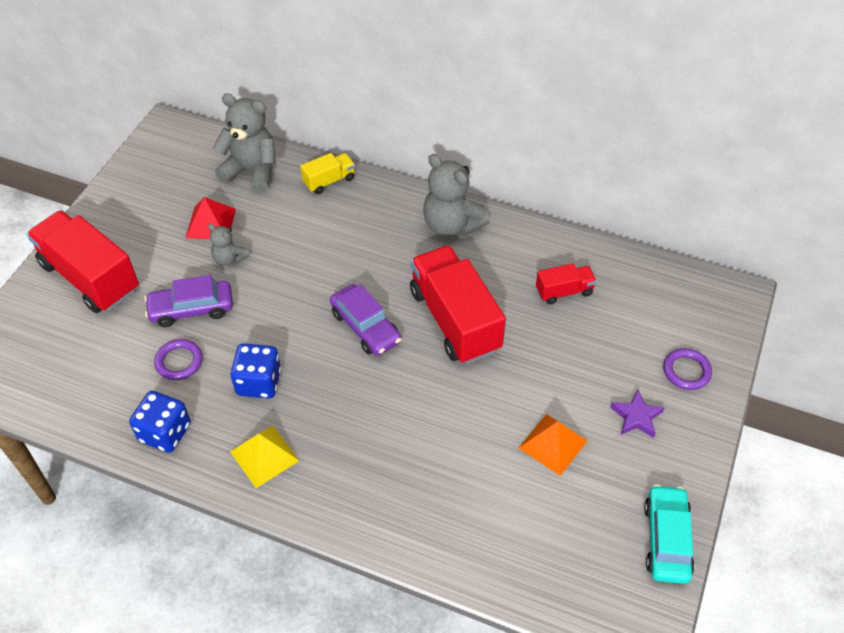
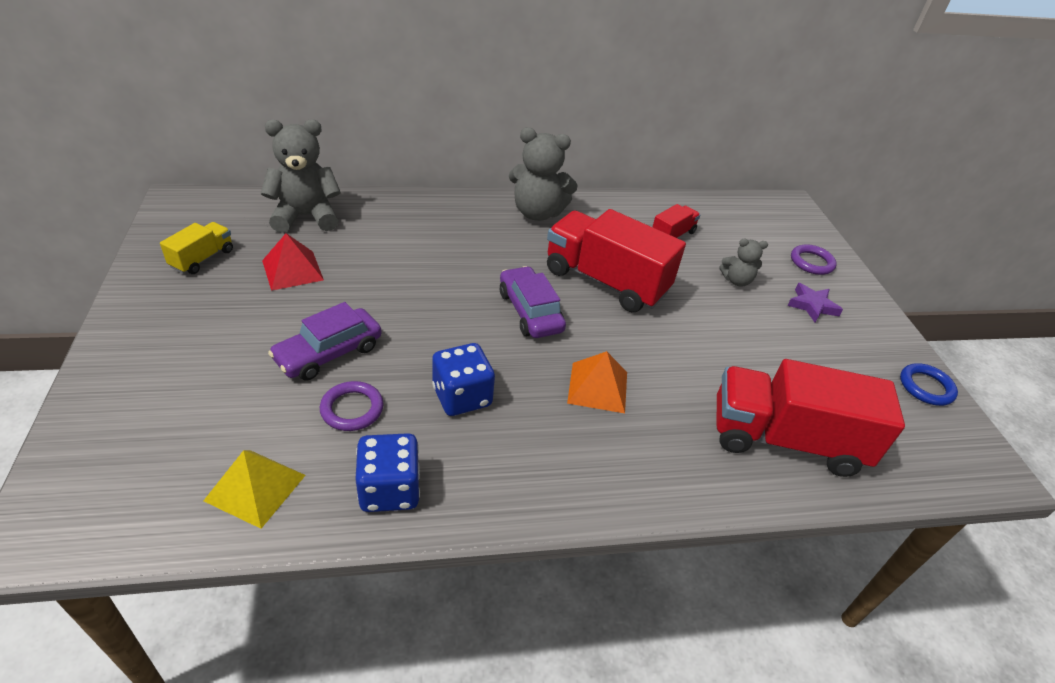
camera: 35 degrees left, 10 degrees down
(90, 277) = (171, 361): red truck -> red truck (785, 440)
(229, 259) = (338, 295): grey teddy bear -> grey teddy bear (736, 281)
(264, 456) = (527, 466): yellow pyramid -> yellow pyramid (255, 487)
(329, 181) = (395, 207): yellow truck -> yellow truck (202, 259)
(365, 327) = (530, 311): purple car -> purple car turned 135 degrees counterclockwise
(553, 444) = (774, 349): orange pyramid -> orange pyramid (597, 387)
(666, 539) = (926, 387): turquoise car -> blue ring

